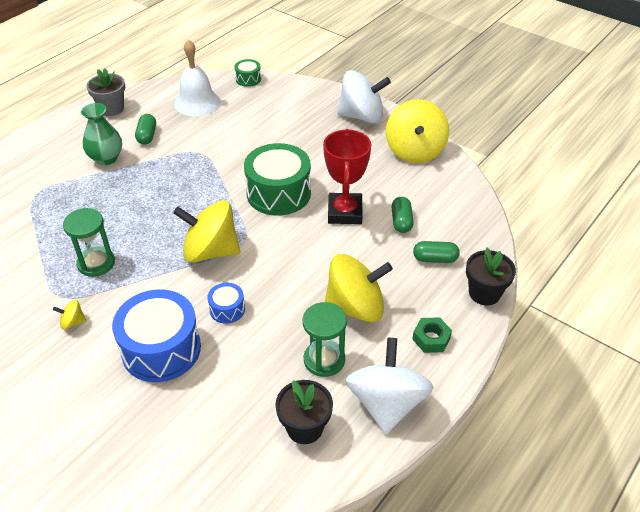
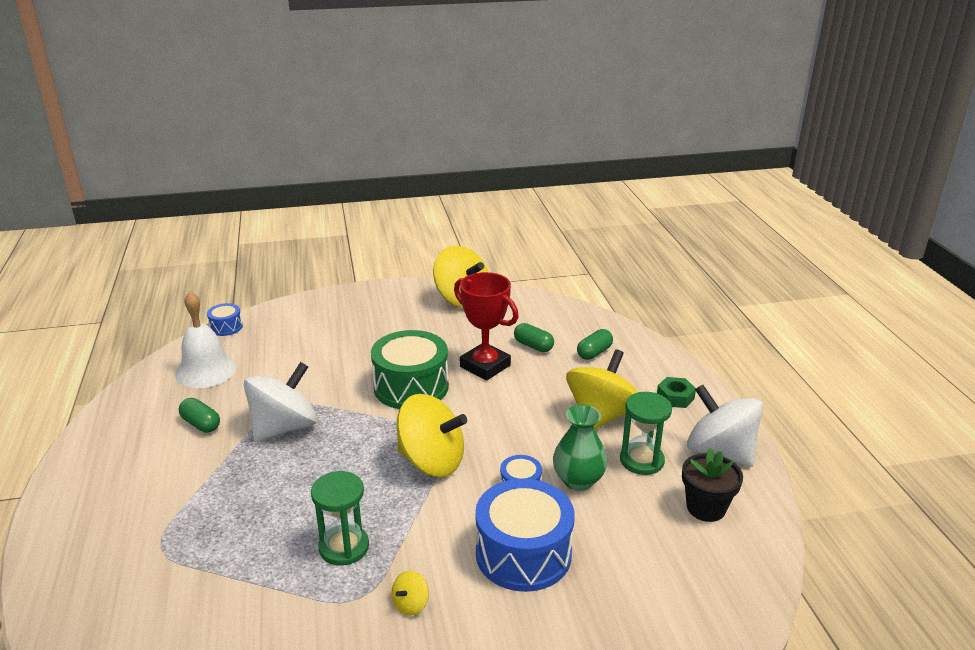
camera: 50 degrees left, 15 degrees down
(106, 158) = (189, 467): green vase -> green vase (578, 480)
(111, 108) = (112, 427): grey flower pot -> none
(210, 251) = (432, 461): yellow spinning top -> yellow spinning top turned 120 degrees counterclockwise
(248, 79) = (226, 327): green drum -> blue drum
(362, 116) = (380, 300): white spinning top -> white spinning top (284, 427)
(484, 293) = (655, 351): black flower pot -> none

